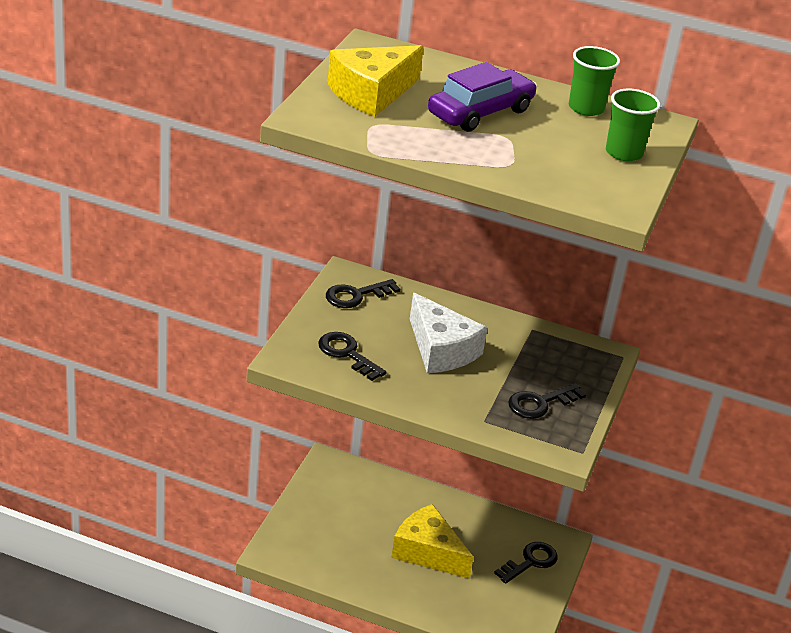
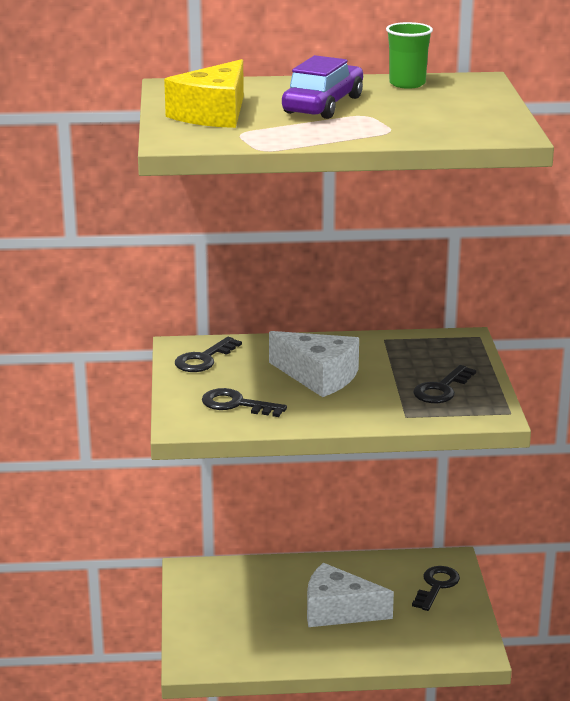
camera: 20 degrees left, 10 degrees down
(427, 552) = (338, 611): yellow cheese -> white cheese
(624, 153) = (473, 103): green cup -> none

